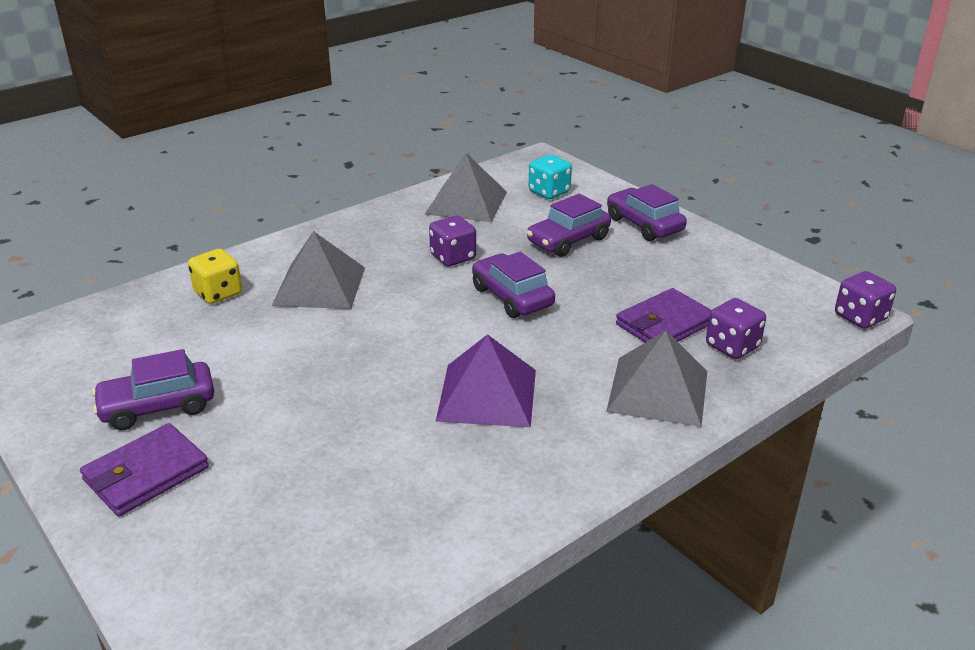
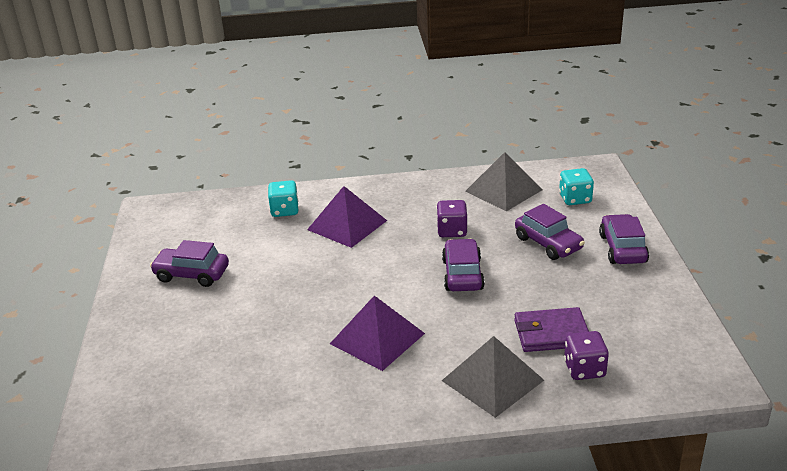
camera: 35 degrees right, 0 degrees up
(146, 474) = (153, 313): purple wallet -> none
(218, 293) = (285, 210): yellow dice -> turquoise dice
(319, 286) = (347, 225): grey pyramid -> purple pyramid
(568, 240) = (548, 243): purple car -> purple car turned 120 degrees counterclockwise
(860, 317) = (720, 386): purple dice -> none

